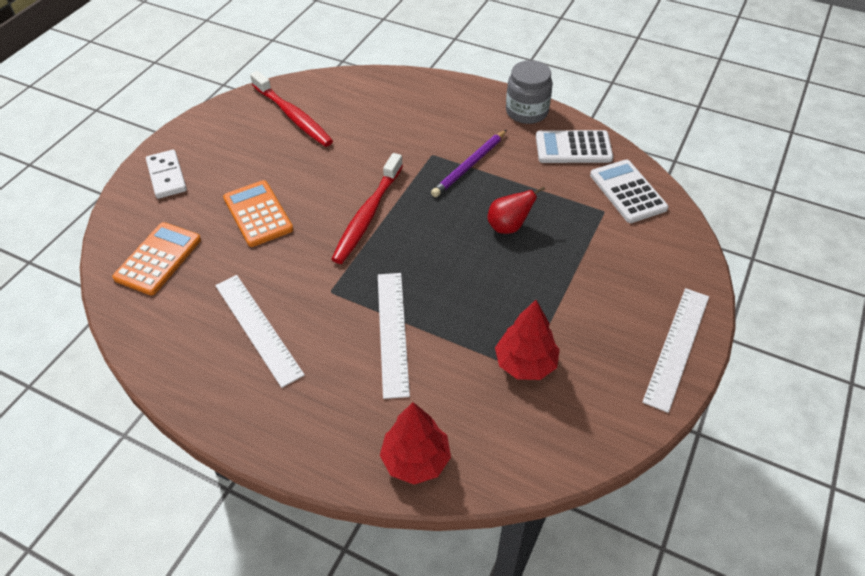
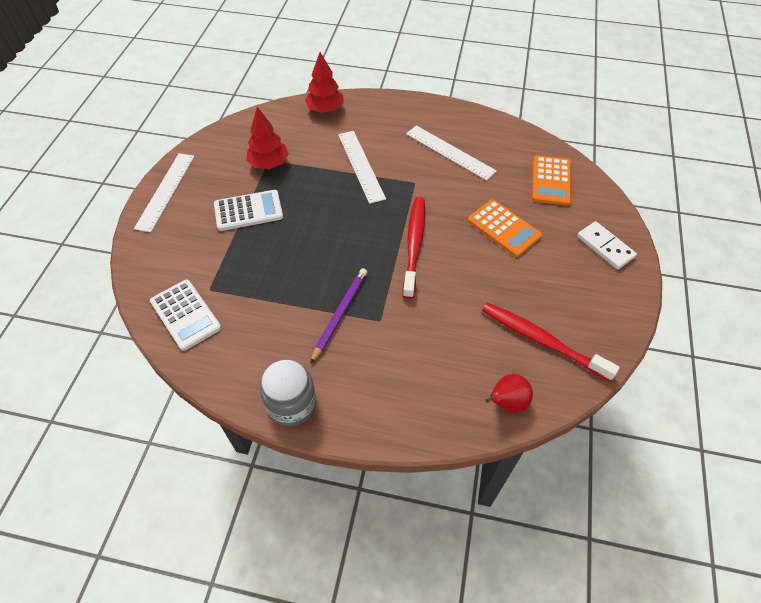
camera: 165 degrees right, 5 degrees up
(508, 227) = (293, 257): red pear -> red pear (506, 402)
(573, 148) = (237, 359): white calculator -> white calculator (248, 211)

